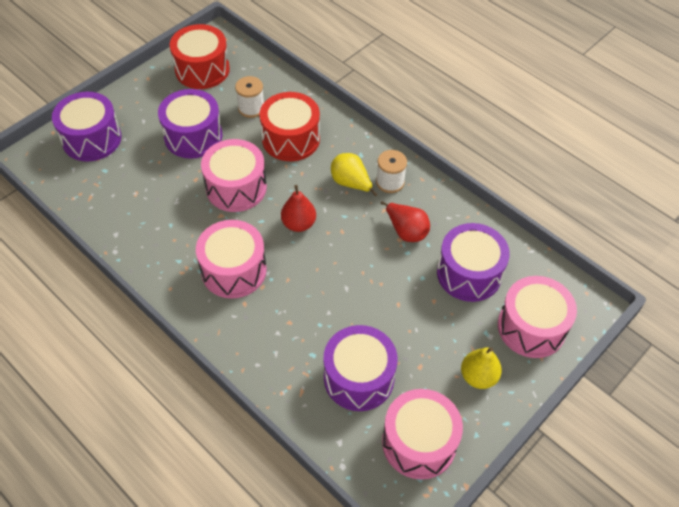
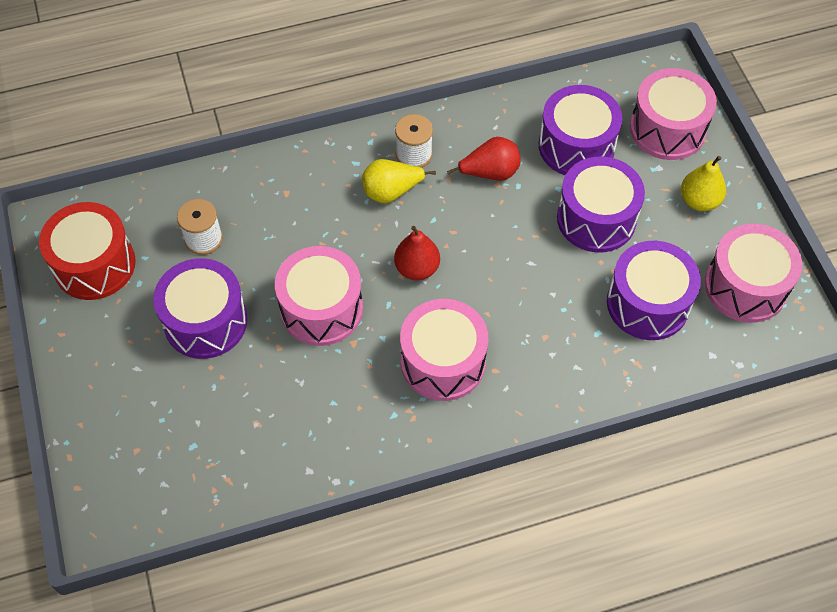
camera: 60 degrees left, 5 degrees up
(92, 139) = (125, 442): purple drum -> purple drum (596, 218)
(291, 139) = (284, 220): red drum -> none

